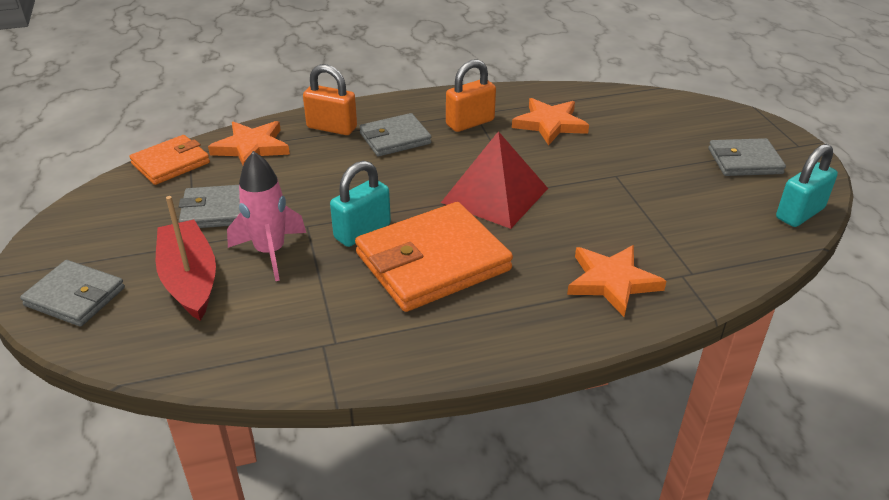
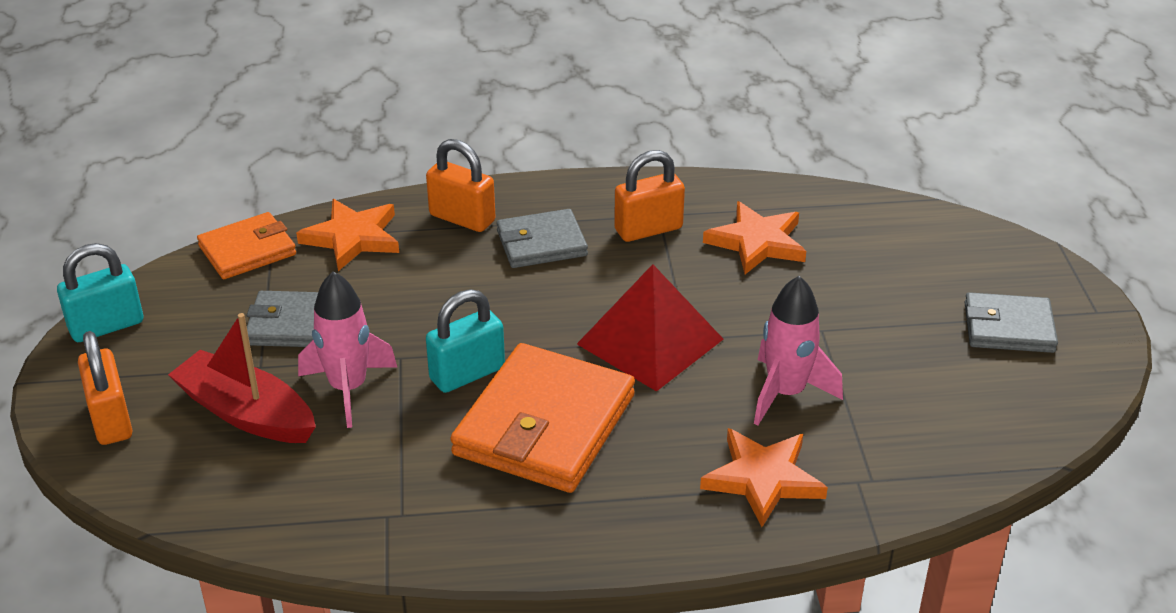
camera: 10 degrees right, 0 degrees up
(75, 297) = (111, 419): grey wallet -> orange padlock
(190, 279) = (246, 413): red boat -> red boat turned 45 degrees counterclockwise
(432, 262) = (544, 425): orange wallet -> orange wallet turned 45 degrees counterclockwise
(606, 220) = (786, 393): none -> pink rocket
(799, 213) = (1052, 413): turquoise padlock -> turquoise padlock (106, 326)

